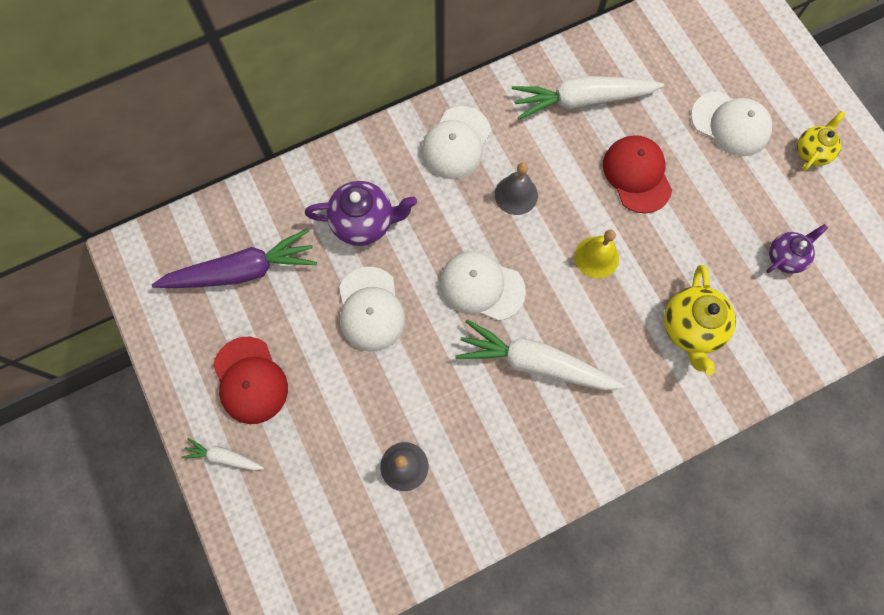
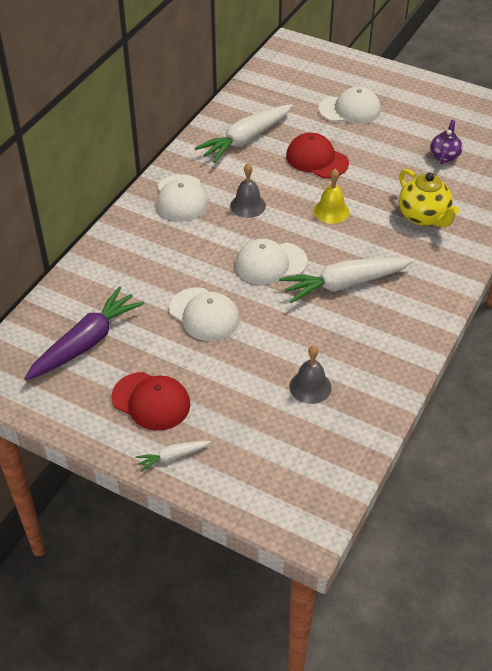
camera: 35 degrees left, 25 degrees down
(364, 223) = (154, 271): purple teapot -> none
(811, 152) = (410, 101): yellow teapot -> none

